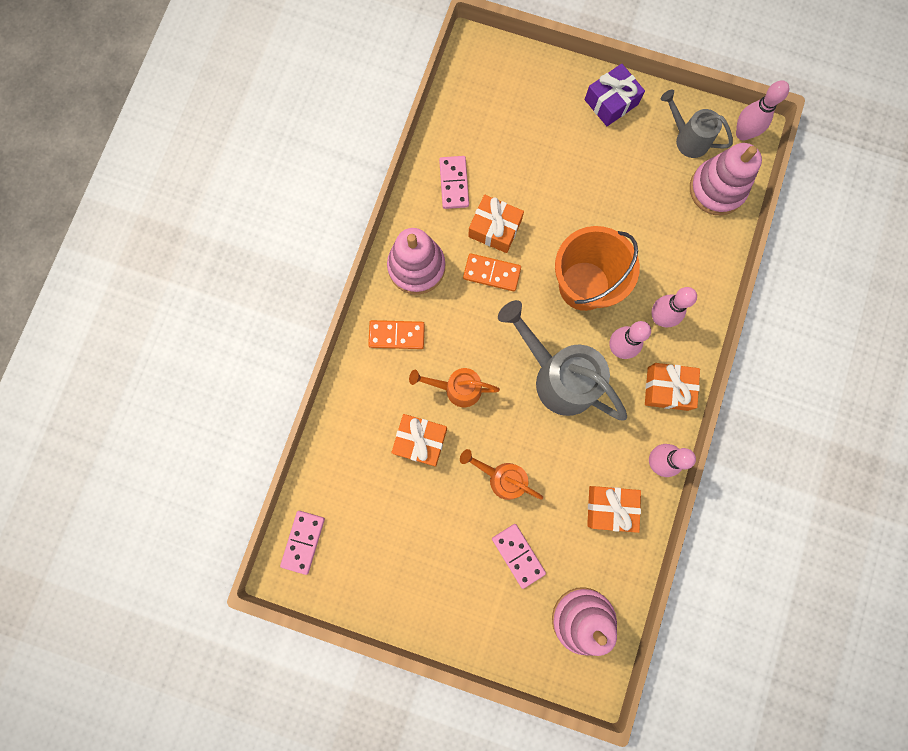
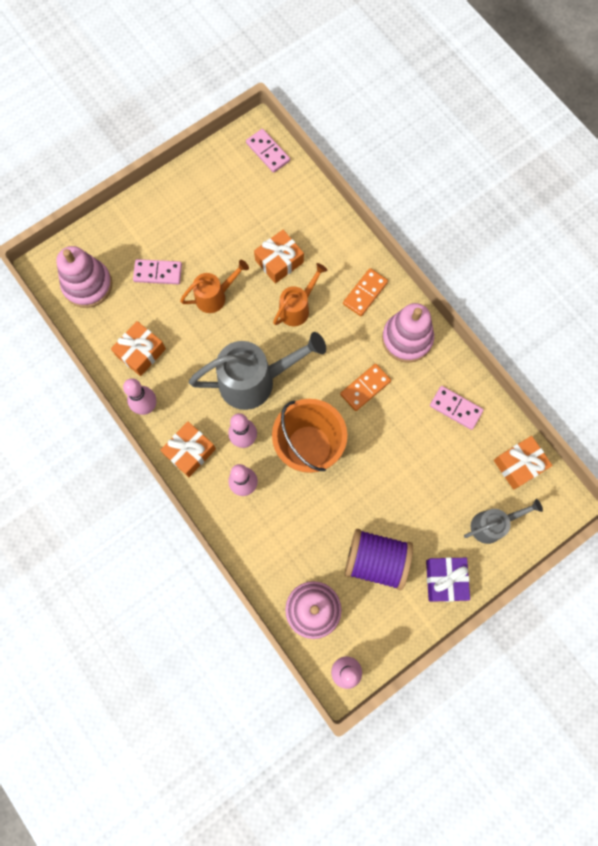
camera: 125 degrees right, 5 degrees down
(495, 228) = (398, 413): orange gift -> orange gift (519, 465)
(638, 165) = (376, 560): none -> purple spool
(688, 139) = (371, 619): grey watering can -> grey watering can (491, 525)

